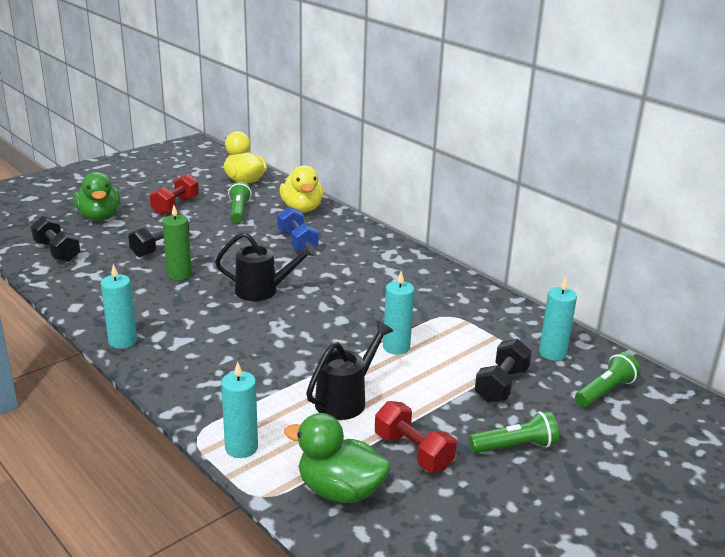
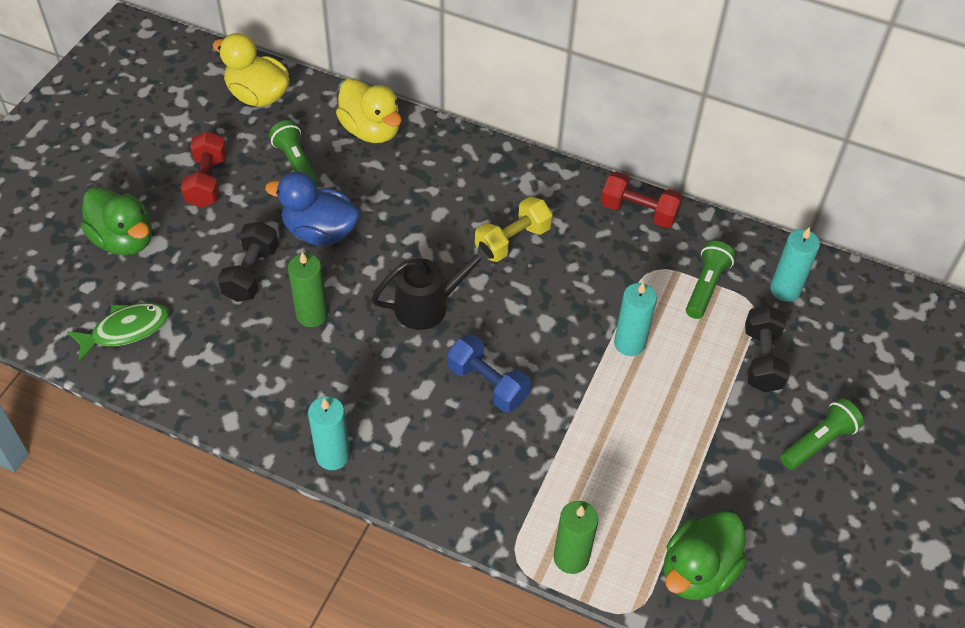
camera: 25 degrees left, 25 degrees up
(57, 252) = (125, 330): black dumbbell -> green fish
(223, 241) = (320, 232): none -> blue duck
(241, 447) = (571, 557): turquoise candle -> green candle
(297, 242) = (409, 200): blue dumbbell -> blue dumbbell (487, 384)
(340, 490) = (697, 571): green duck -> green duck turned 45 degrees counterclockwise
(346, 399) = (628, 445): black watering can -> none
(352, 276) = (512, 241): none -> yellow dumbbell
(413, 452) = (733, 490): red dumbbell -> red dumbbell (639, 212)
(605, 391) = (860, 328): green flashlight -> green flashlight (706, 287)

